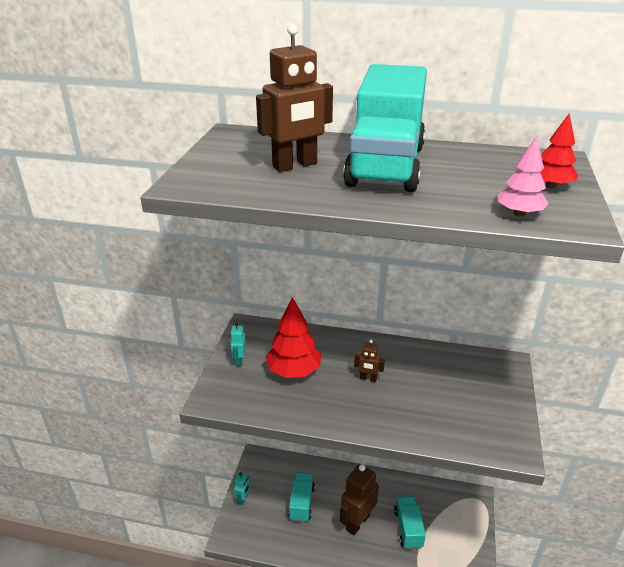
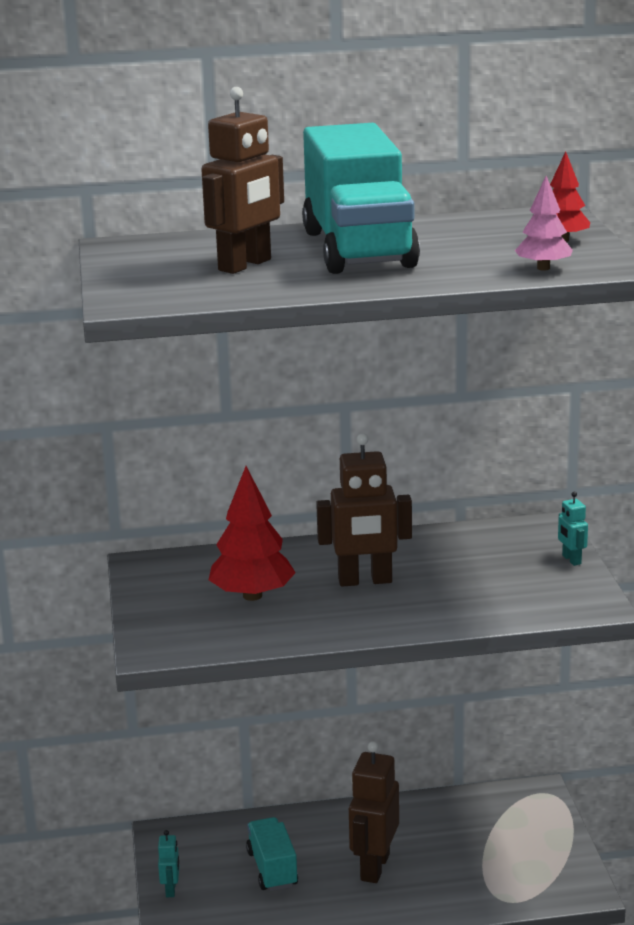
camera: 20 degrees left, 10 degrees down
(239, 361) = (161, 602): turquoise robot -> turquoise robot (571, 560)
(368, 379) = (365, 581): brown robot -> brown robot, size x2.09
(408, 528) = (456, 853): turquoise truck -> none

